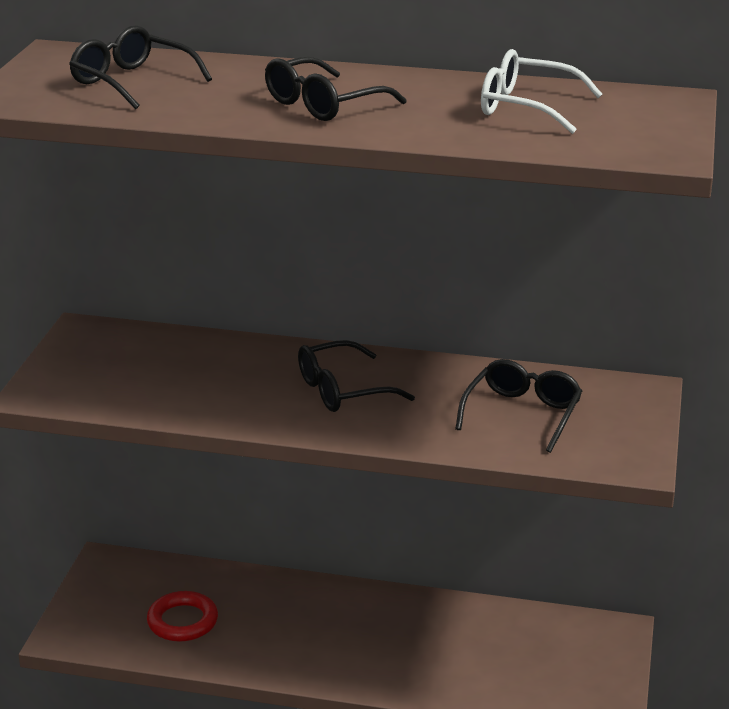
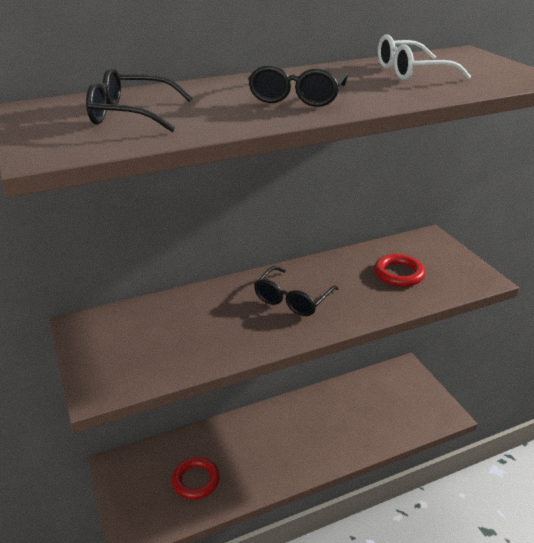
camera: 35 degrees left, 5 degrees up
(522, 414) = (398, 274): black glasses -> red ring

